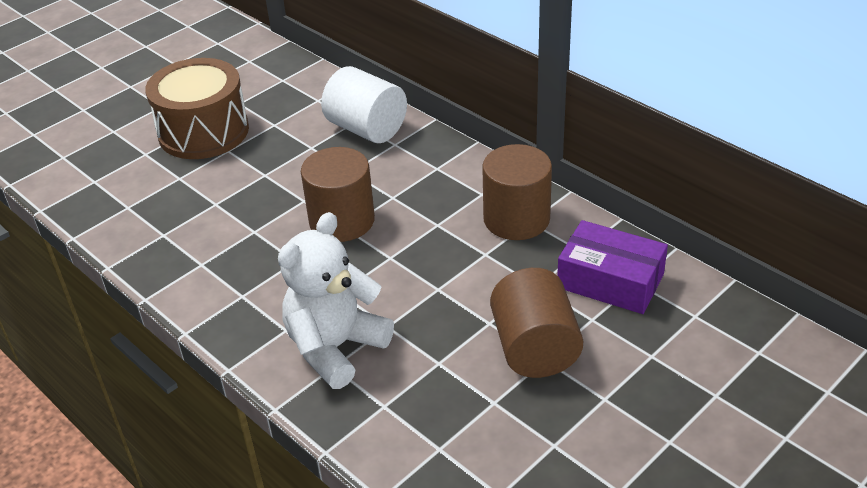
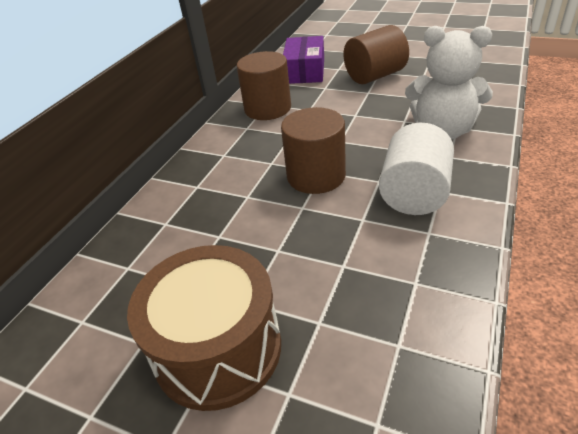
camera: 110 degrees left, 0 degrees up
(366, 129) = (177, 211): white cylinder -> white cylinder (414, 193)

